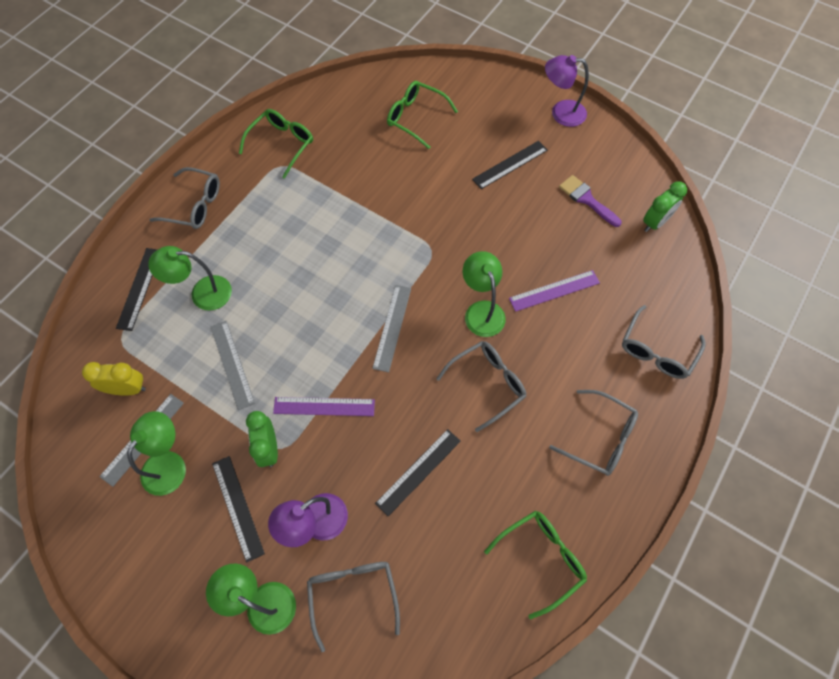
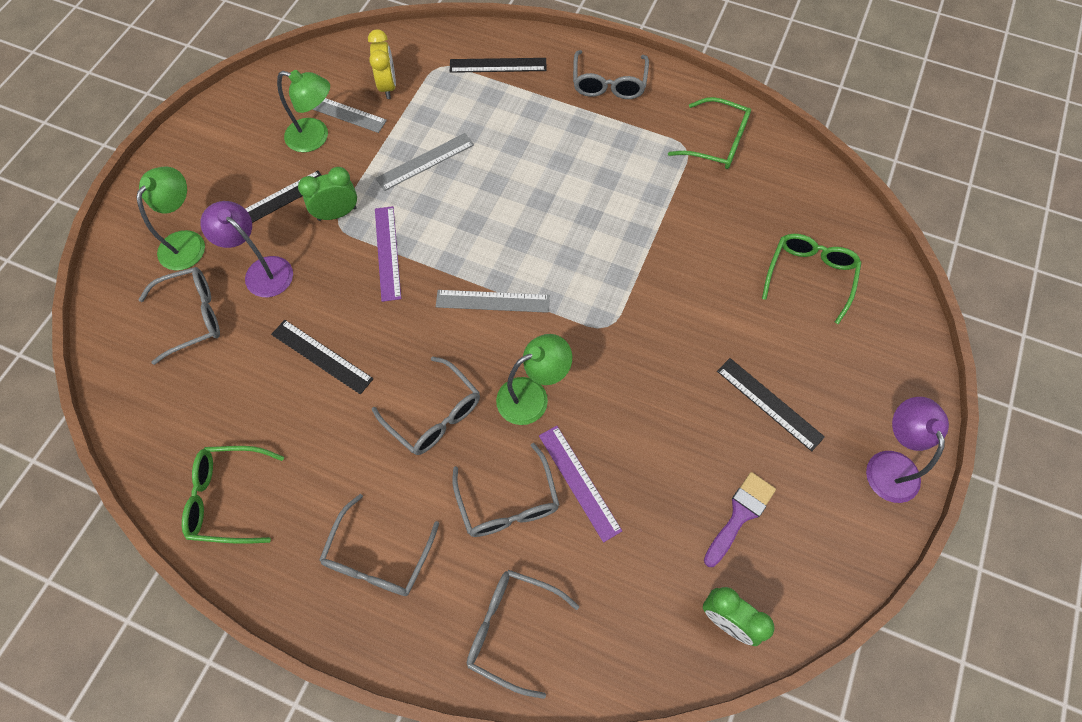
camera: 80 degrees right, 0 degrees up
(202, 293) = (502, 117): green lamp -> none
(540, 559) = (228, 498): green glasses -> green glasses turned 135 degrees clockwise
(564, 340) = (508, 501): none -> grey glasses

